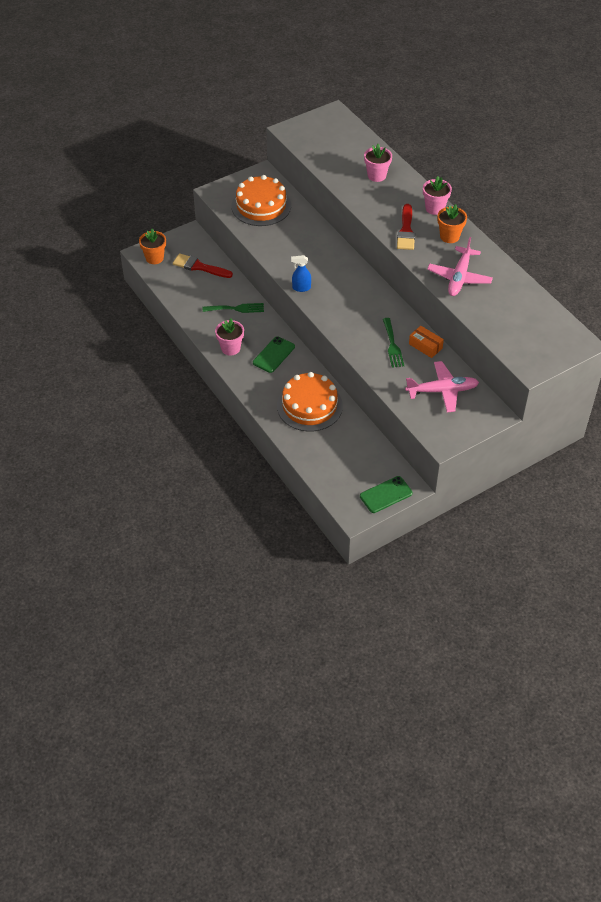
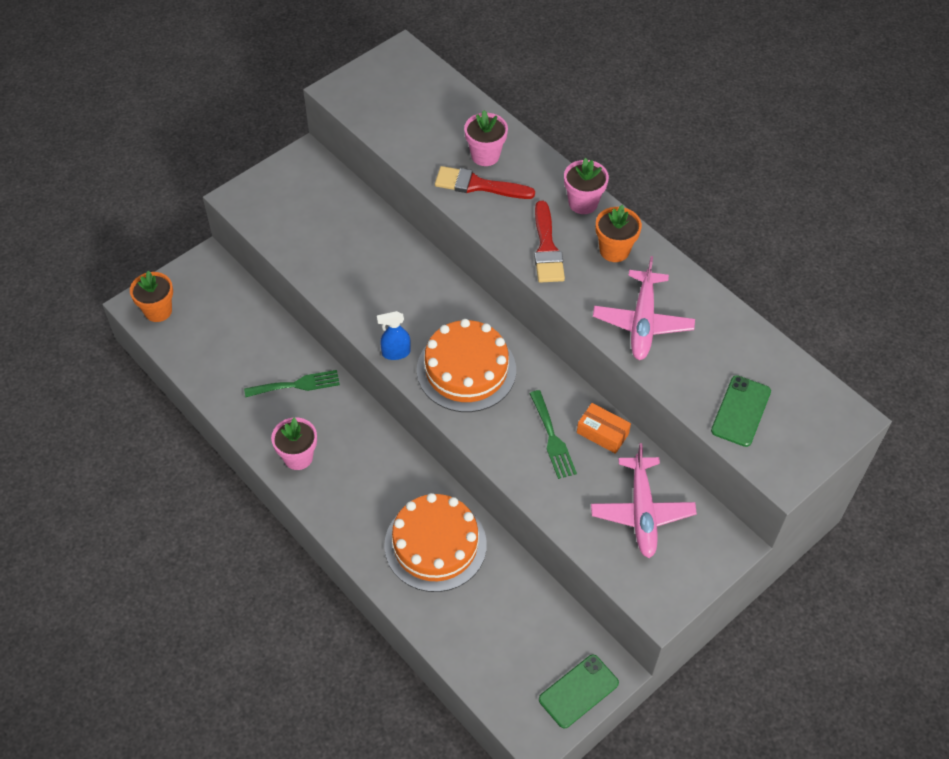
camera: 10 degrees left, 5 degrees up
(199, 267) = (229, 318): red brush -> red brush (478, 185)
(261, 206) = (312, 214): orange cake -> orange cake (466, 370)
(274, 355) = (366, 460): green phone -> green phone (741, 411)
(442, 391) = (642, 512): pink plane -> pink plane turned 105 degrees clockwise

